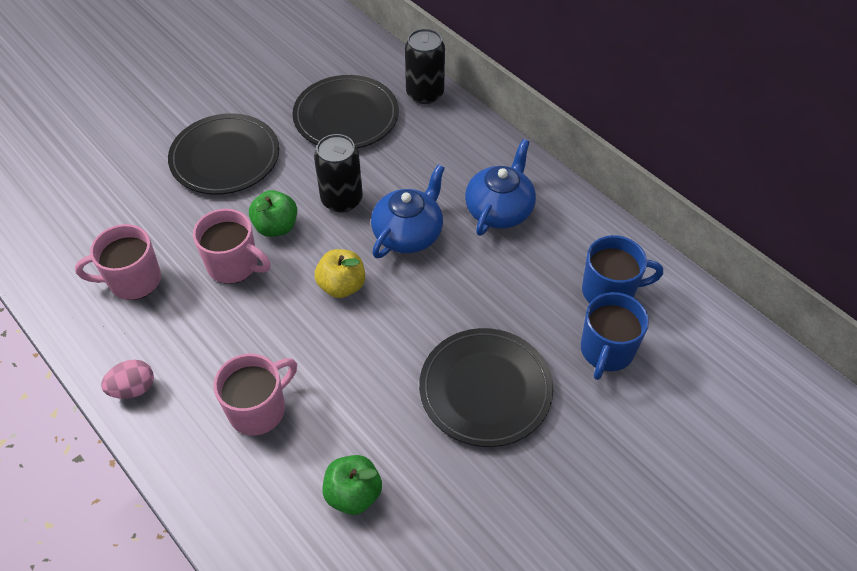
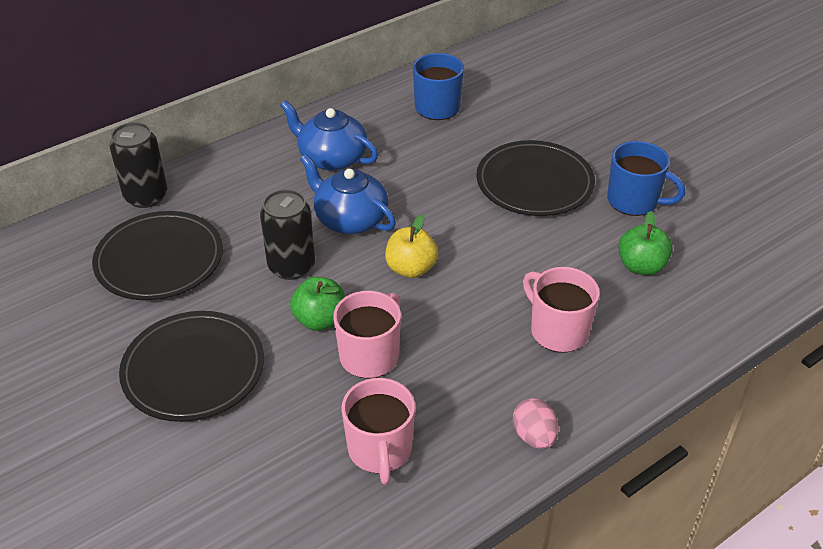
camera: 85 degrees left, 10 degrees down
(606, 351) = (498, 115): blue mug -> blue mug (634, 201)

